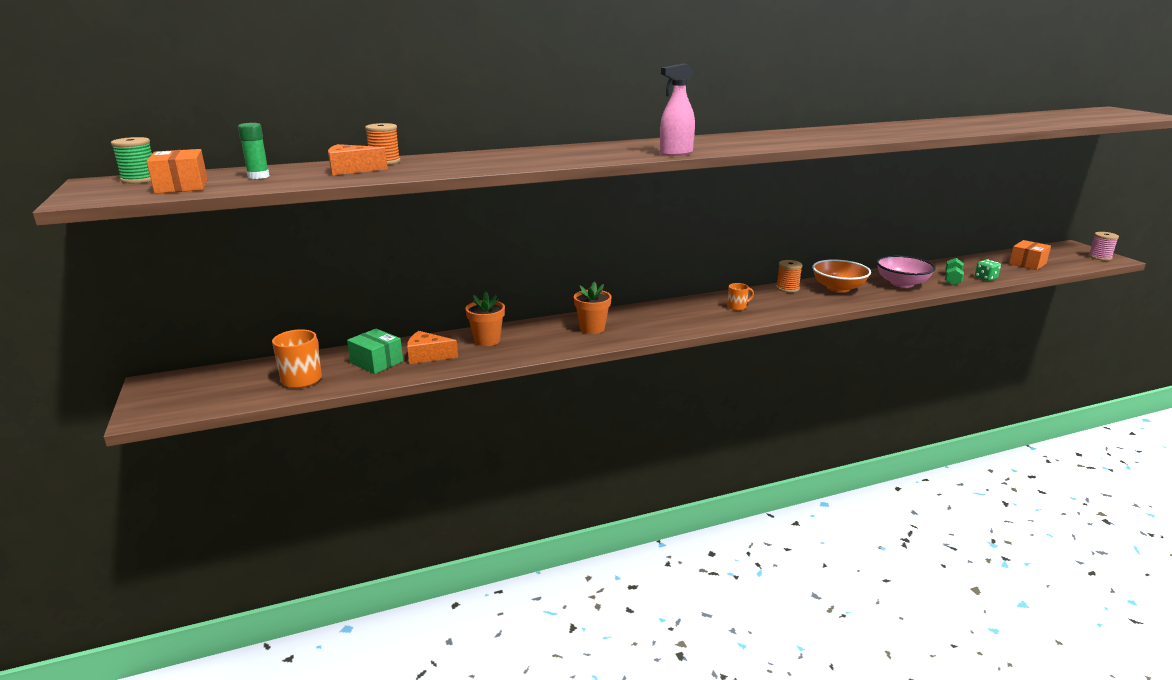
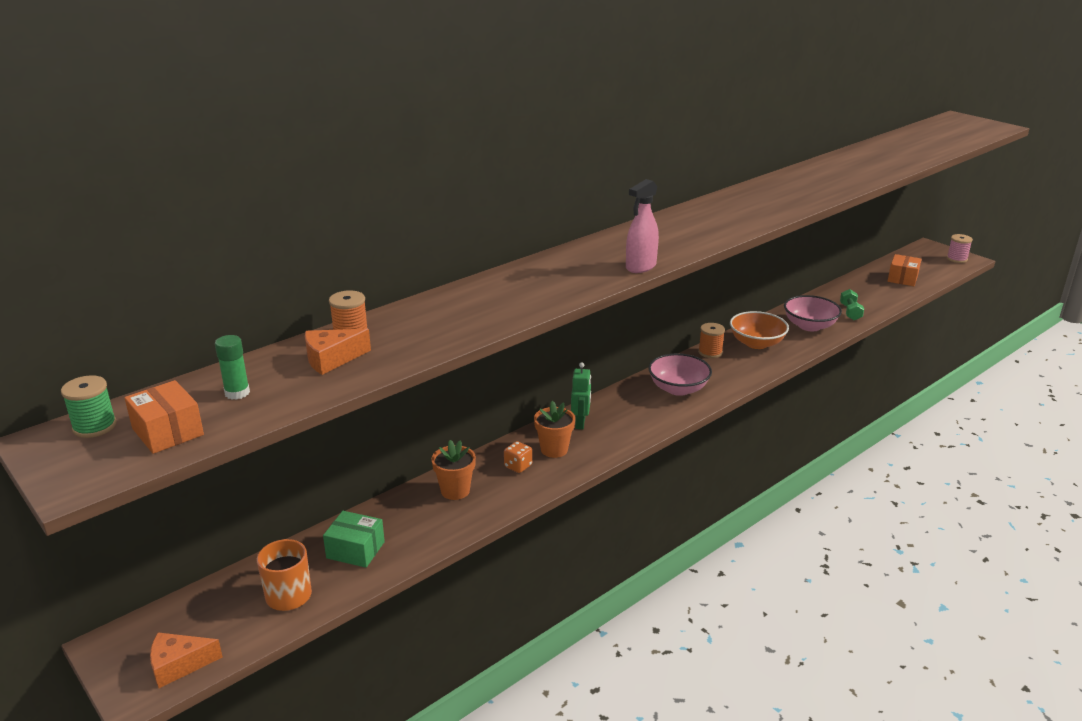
camera: 20 degrees left, 5 degrees up
(427, 356) = (406, 528): orange cheese -> orange cheese (179, 665)
(552, 334) = (518, 466): none -> orange dice
(629, 316) = (580, 423): none -> green robot
(737, 307) = (678, 389): orange mug -> pink bowl
(985, 278) = (877, 305): green dice -> none

